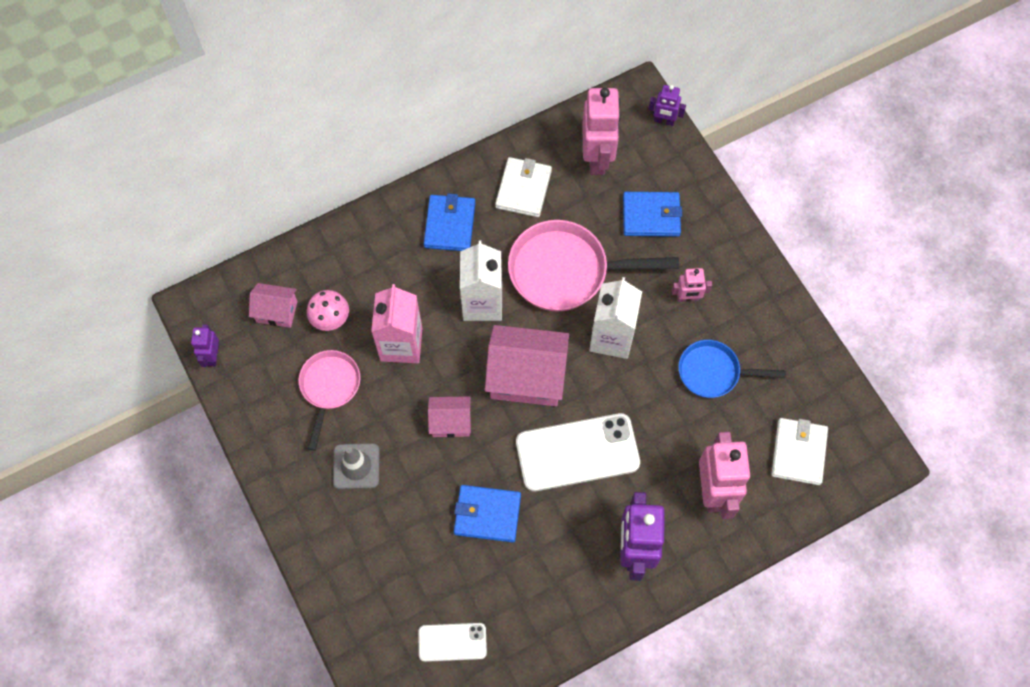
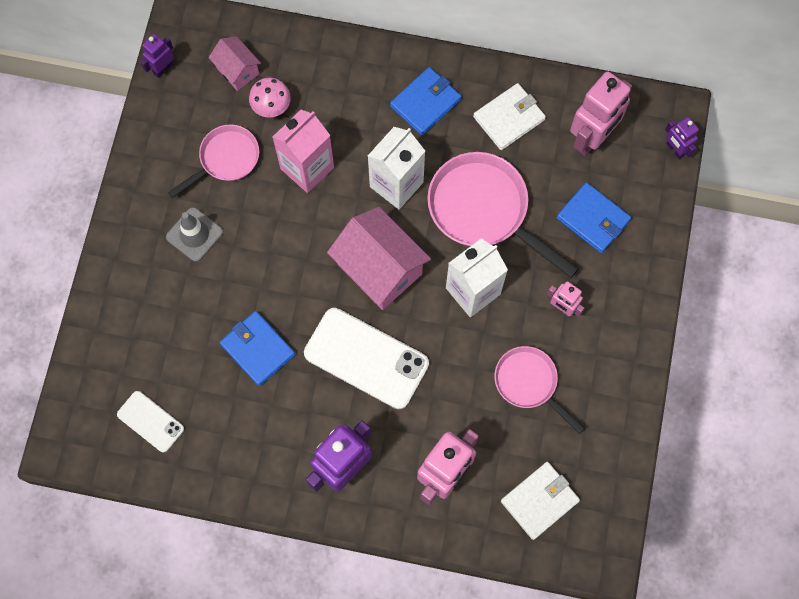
camera: 40 degrees right, 5 degrees up
(451, 422) = (292, 257): pink house -> none
(713, 372) = (529, 383): blue pan -> pink pan

